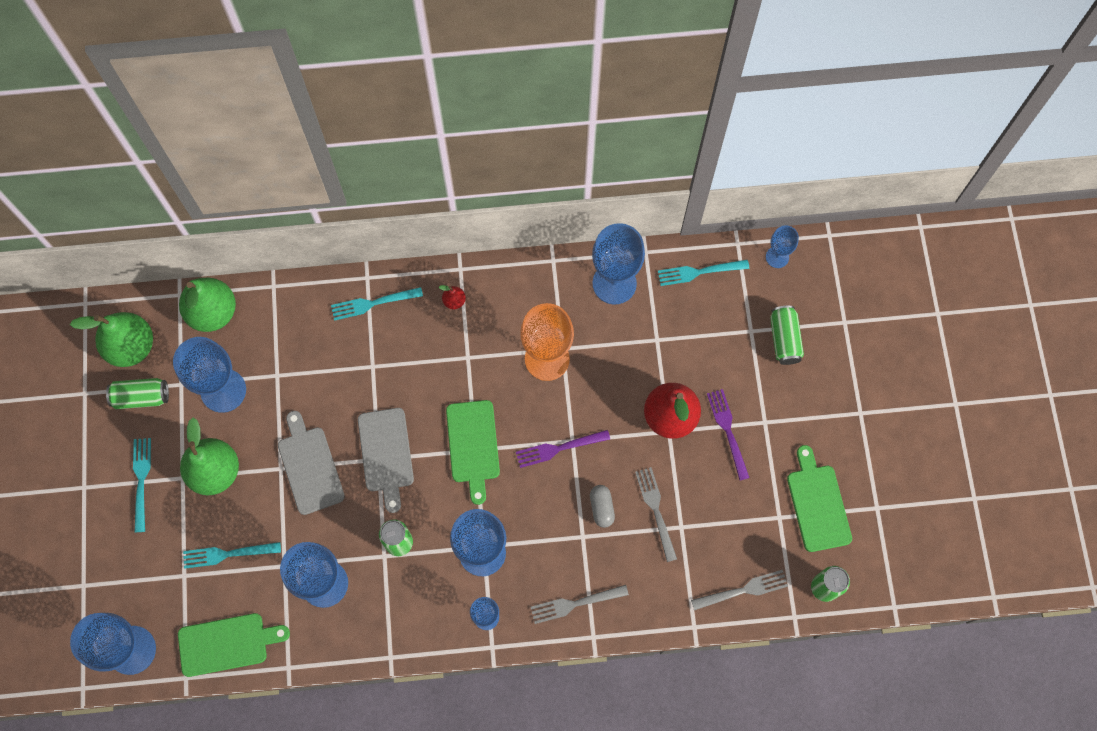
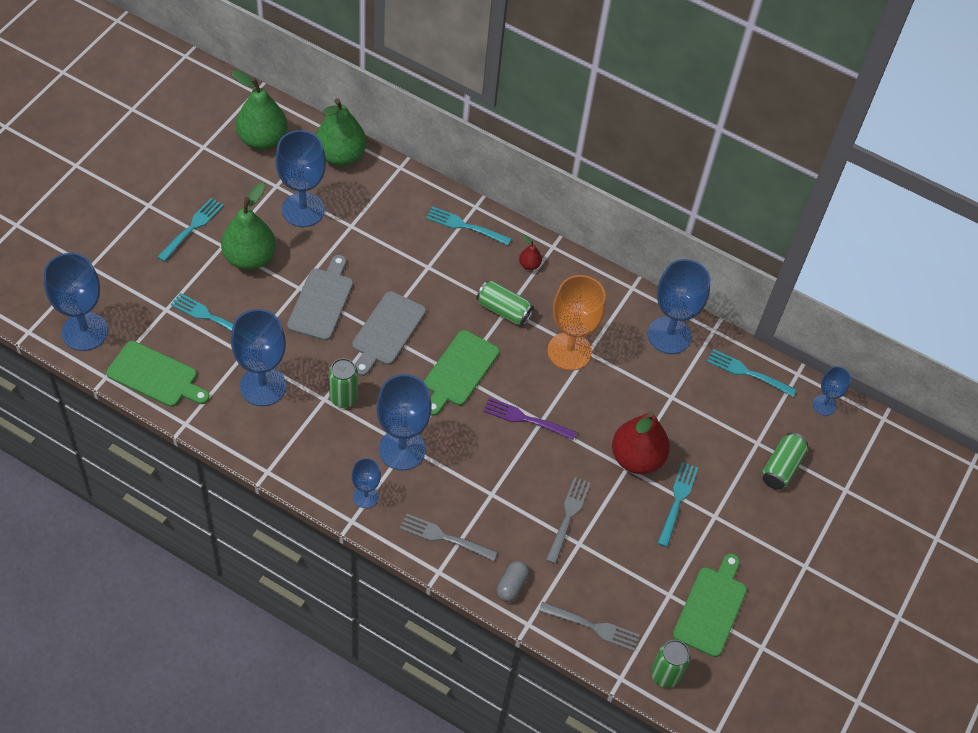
camera: 30 degrees right, 15 degrees down
(141, 397) = (241, 175): green can -> green can (503, 310)
(601, 508) = (524, 484): grey capsule -> grey capsule (511, 585)
(727, 430) = (677, 500): purple fork -> turquoise fork

